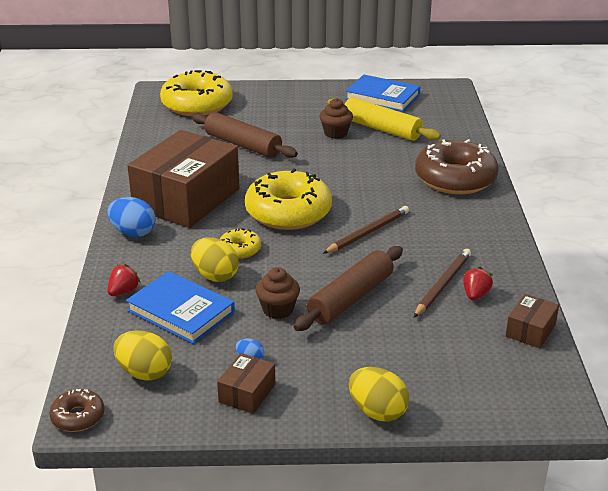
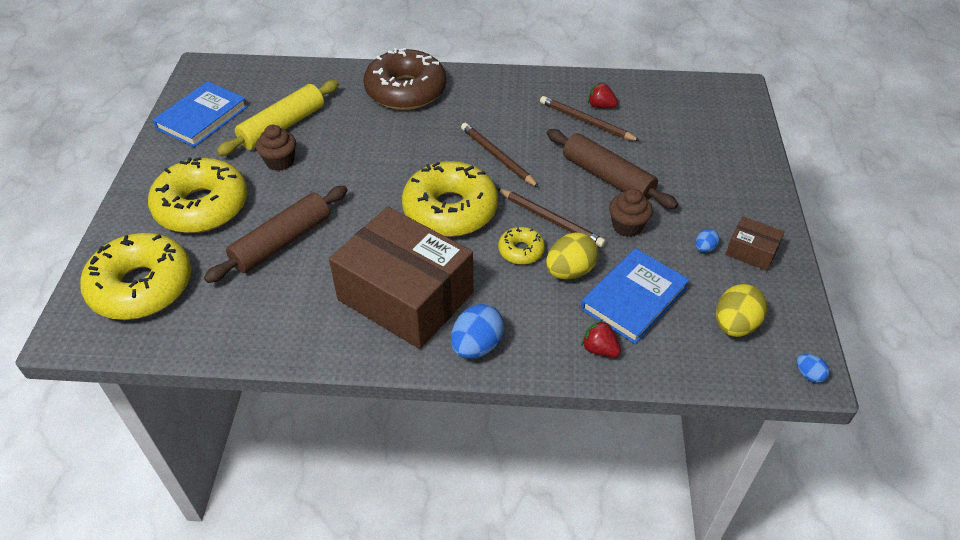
camera: 85 degrees left, 15 degrees up
(78, 417) = (808, 375): brown donut -> blue egg
(278, 112) = (202, 206): none -> yellow donut
(282, 264) = (550, 219): none -> brown pencil
(377, 411) = (759, 176): yellow egg -> none
(530, 330) = (648, 86): brown box -> none

